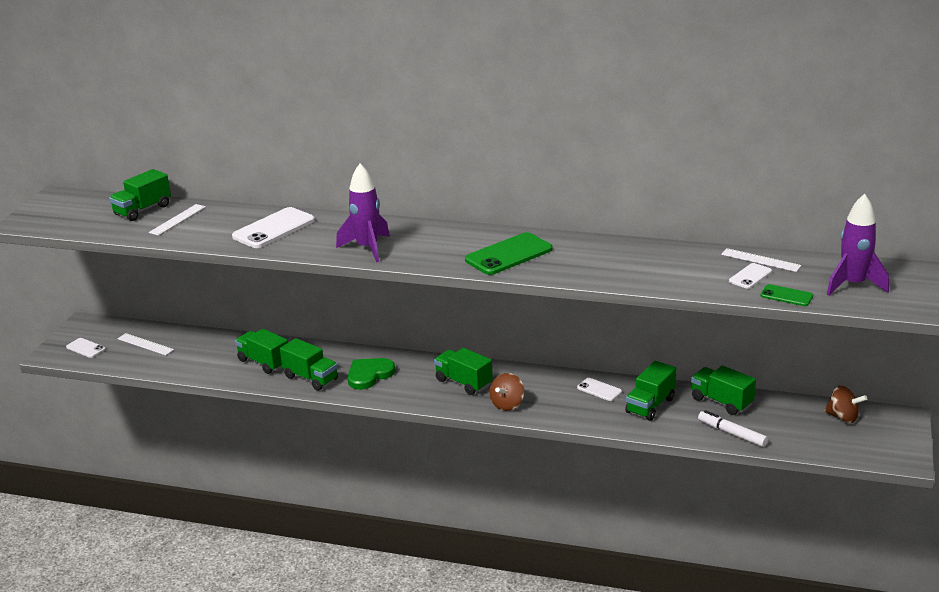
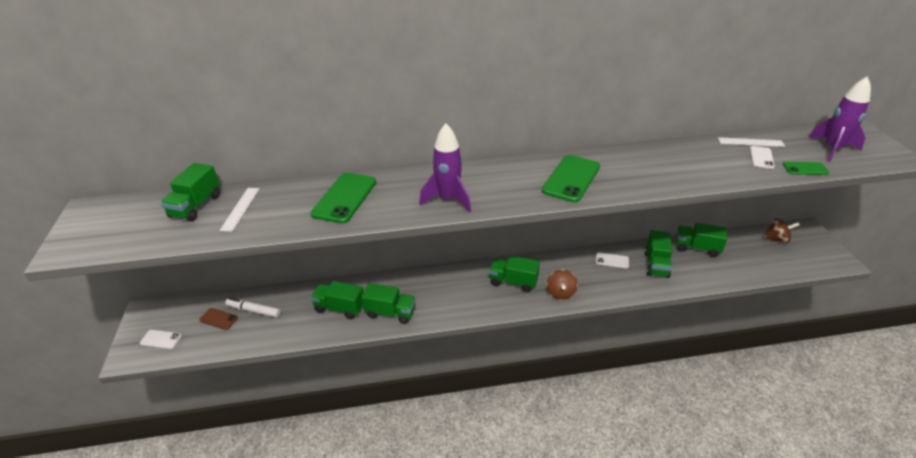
camera: 25 degrees left, 10 degrees up
(145, 344) = (218, 319): white ruler -> brown phone
(273, 228) = (344, 198): white phone -> green phone
(369, 375) = (436, 295): green heart -> none
(732, 434) = (727, 272): white marker -> white marker (254, 311)

